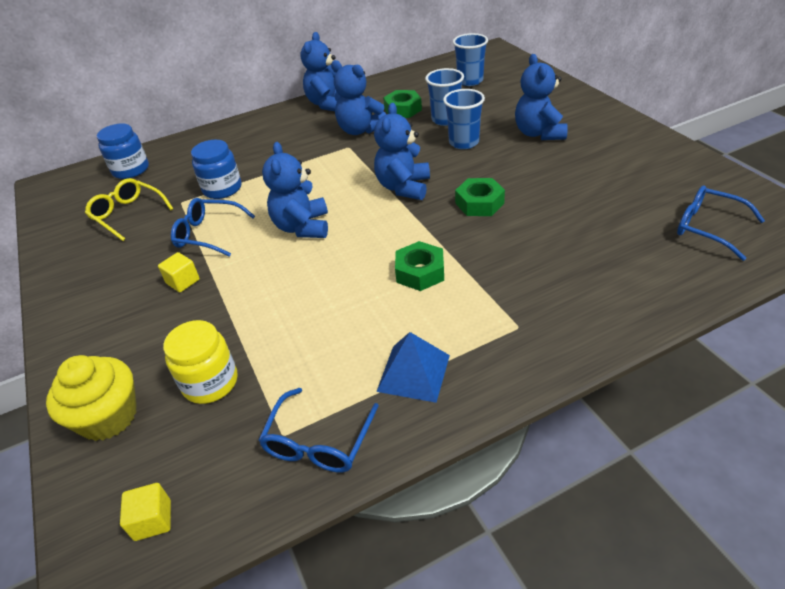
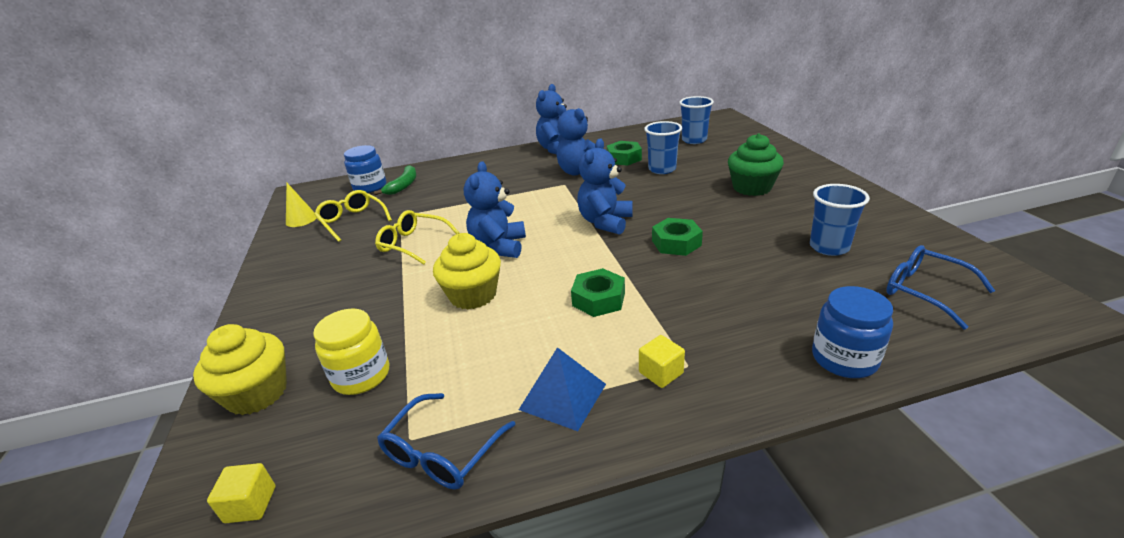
camera: 10 degrees right, 10 degrees down
(66, 218) = (301, 219): none -> yellow cone
(169, 164) = (403, 185): none -> green banana
(183, 281) = (374, 281): yellow cube -> yellow cube (661, 373)
(209, 234) = (414, 244): blue glasses -> yellow glasses
(222, 189) = (440, 208): blue jar -> blue jar (844, 359)
(293, 284) = (473, 295): none -> yellow cupcake
(464, 142) = (674, 189): blue cup -> blue cup (829, 247)
(539, 133) = (752, 187): blue teddy bear -> green cupcake

